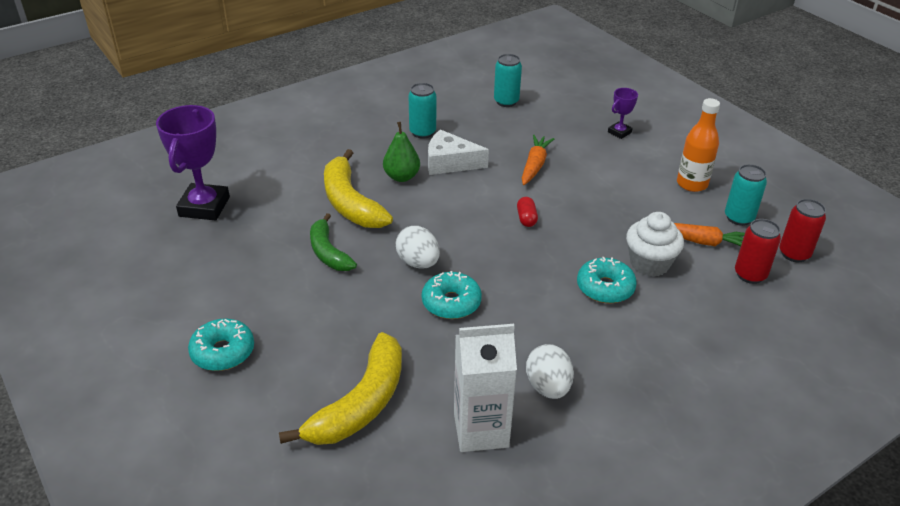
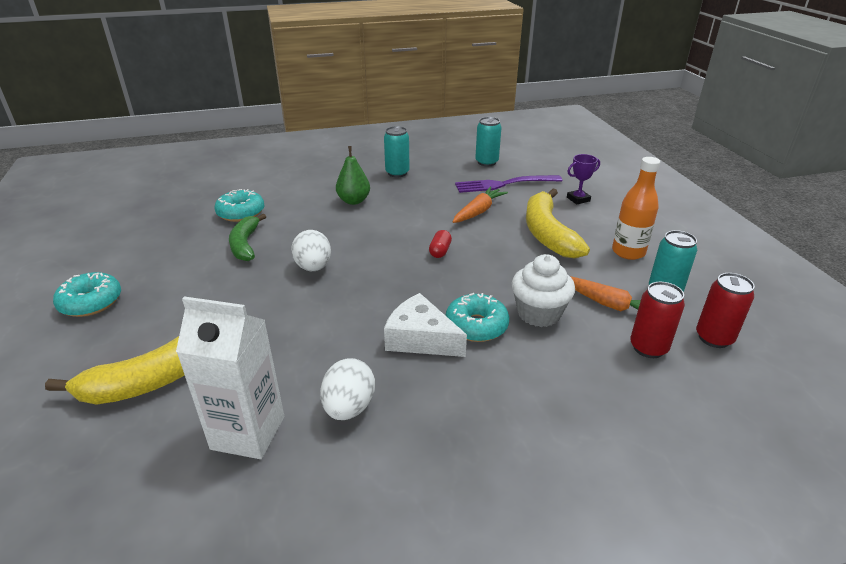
camera: 20 degrees right, 5 degrees down
(204, 207) = (182, 195): purple trophy -> none
(350, 202) = (295, 212): yellow banana -> yellow banana (547, 233)
(450, 162) = (403, 197): white cheese -> white cheese (420, 338)
(451, 303) = (316, 306): turquoise donut -> turquoise donut (241, 213)
(540, 127) = (504, 184): none -> purple fork

